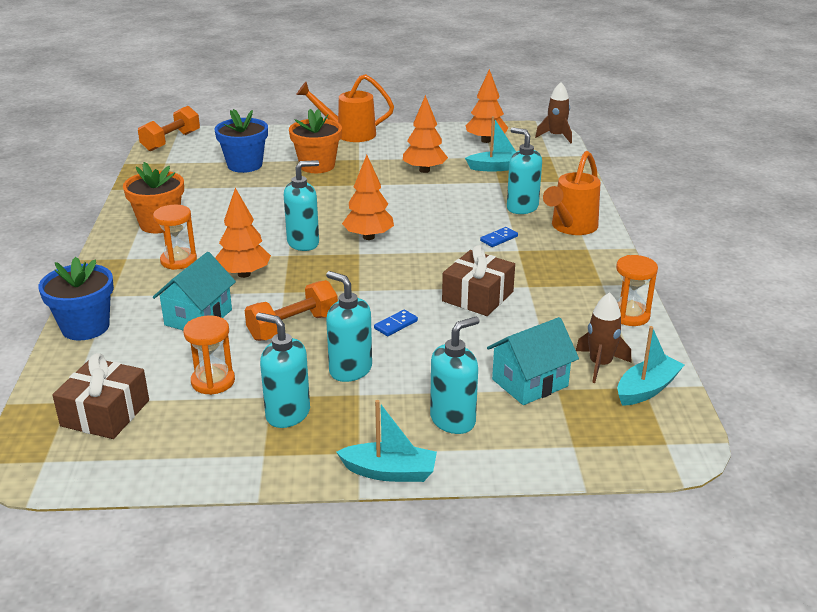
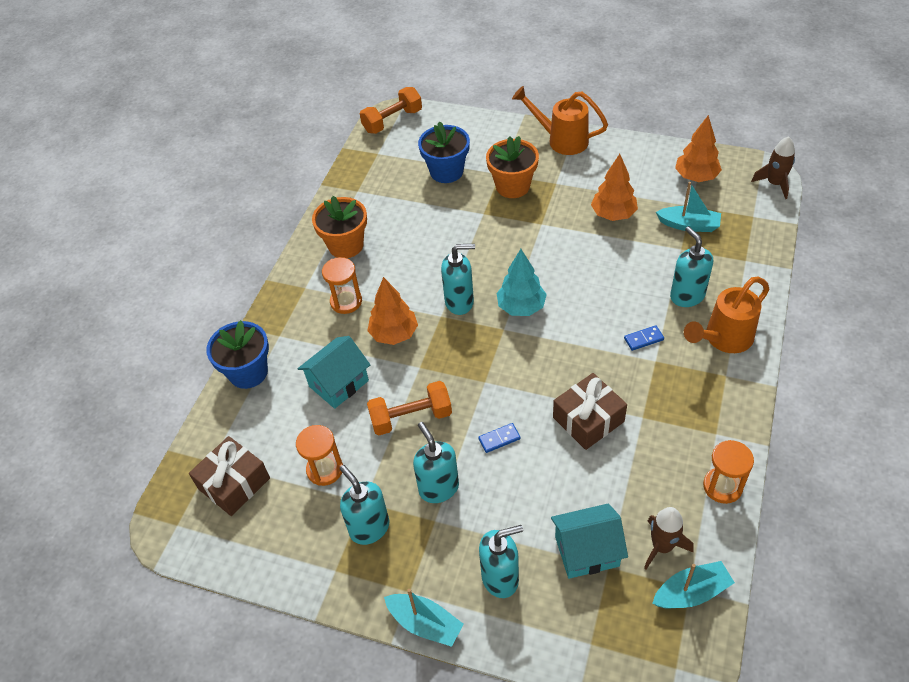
camera: 25 degrees right, 20 degrees up
(368, 237) = (521, 307): orange tree -> turquoise tree

